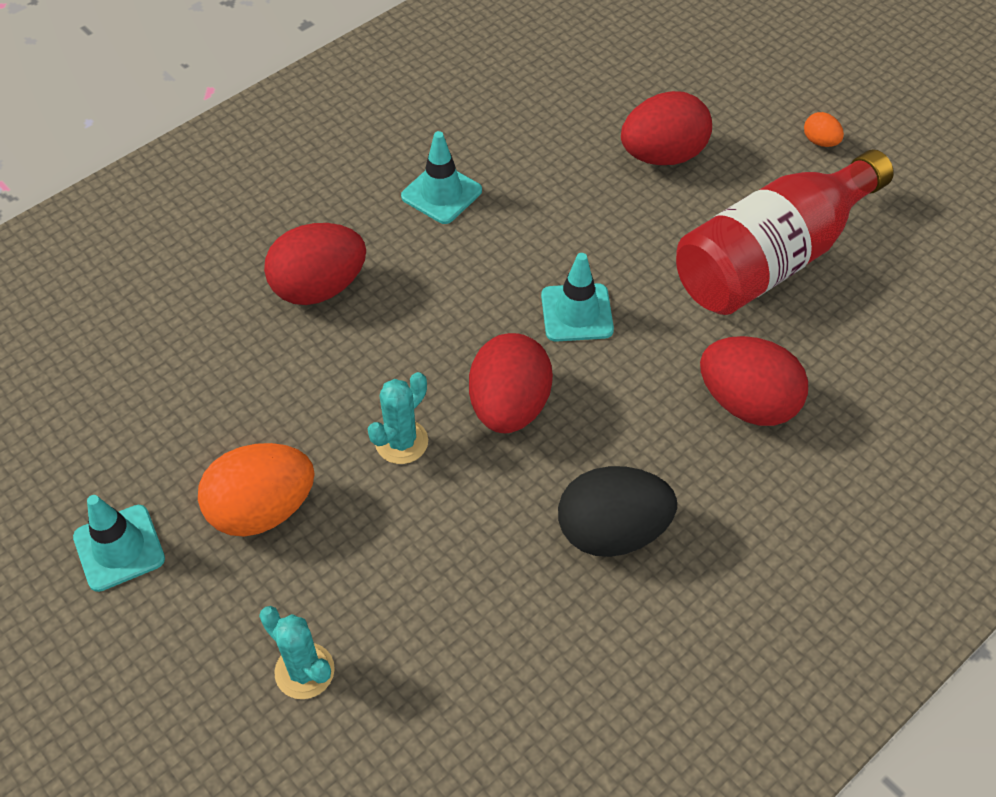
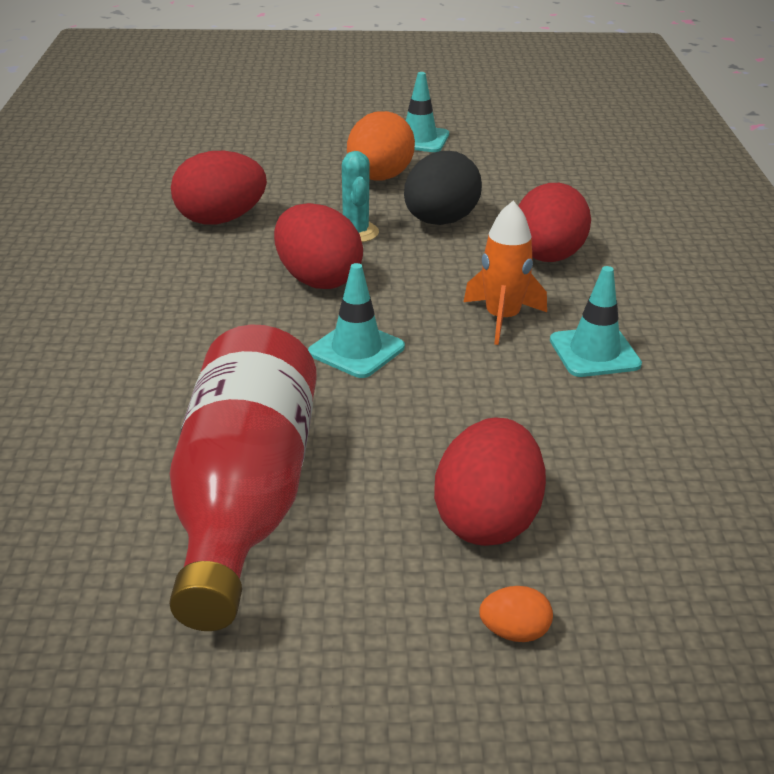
camera: 130 degrees right, 20 degrees down
(304, 671) = (258, 156): turquoise cactus -> none
(447, 262) = (502, 318): none -> orange rocket
(612, 531) = (159, 269): black egg -> black egg (440, 221)
(747, 403) = (139, 379): red egg -> red egg (220, 220)
(820, 142) = (345, 685): orange egg -> orange egg (514, 632)

